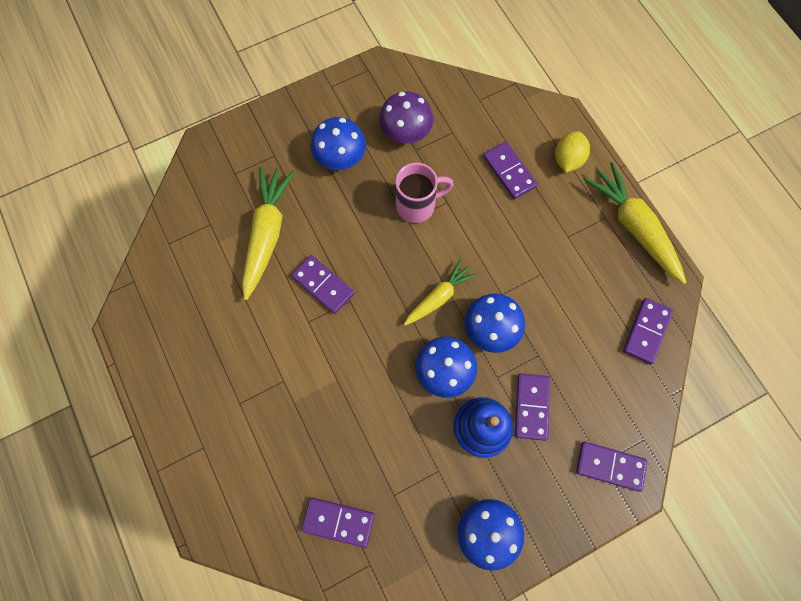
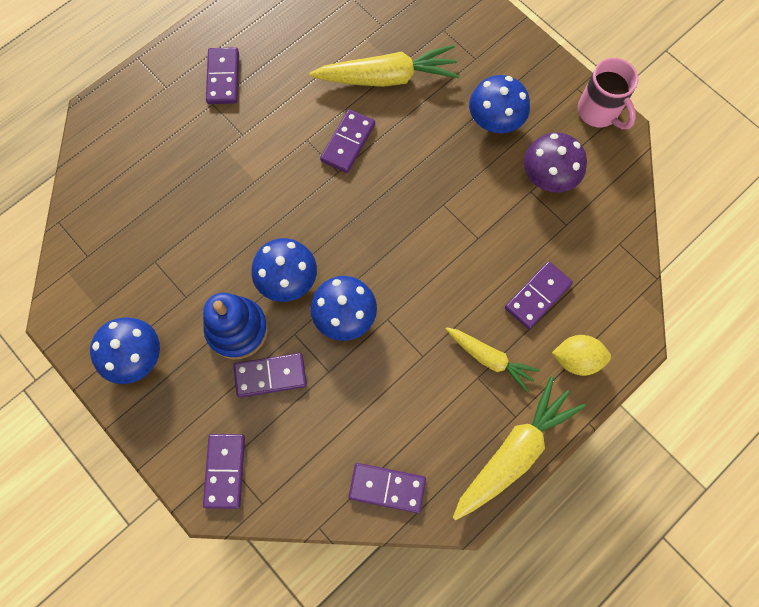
camera: 75 degrees right, 0 degrees up
(338, 521) = (121, 219): purple domino -> purple domino (223, 77)
(417, 205) = (464, 209): pink mug -> pink mug (599, 112)
(438, 297) = (366, 255): yellow carrot -> yellow carrot (489, 359)

